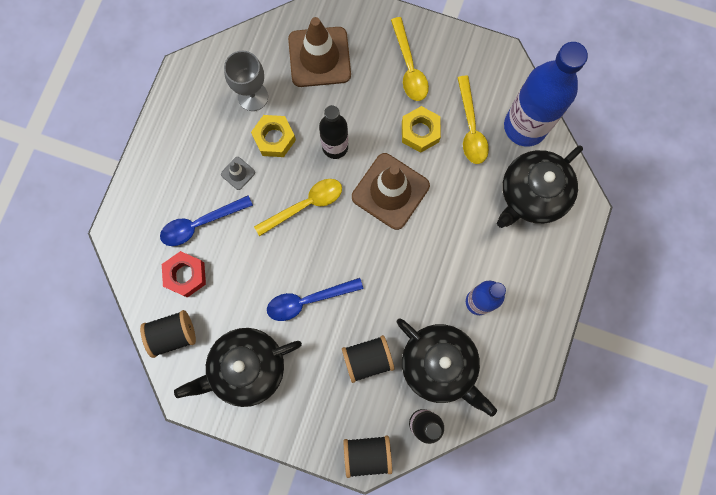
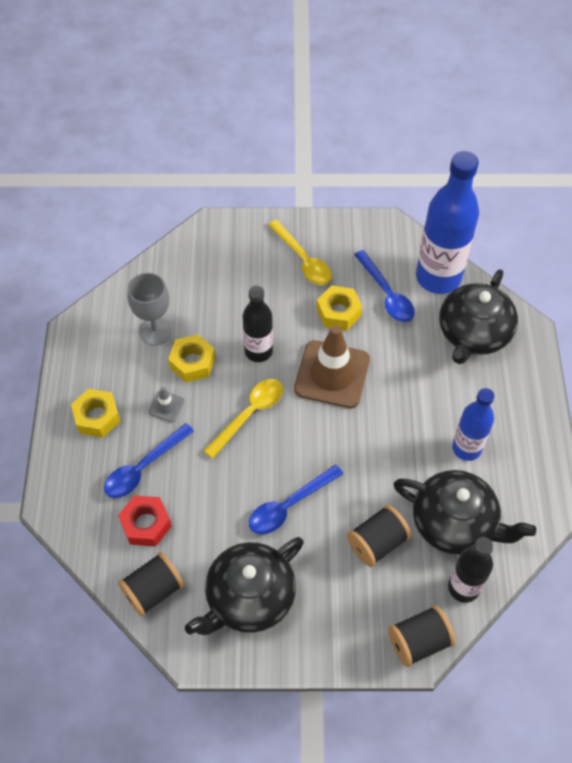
camera: 20 degrees left, 20 degrees down
(177, 163) = (97, 417): none -> yellow nut
(319, 57) = (210, 277): brown traffic cone -> none
(470, 127) = (386, 294): yellow spoon -> blue spoon

